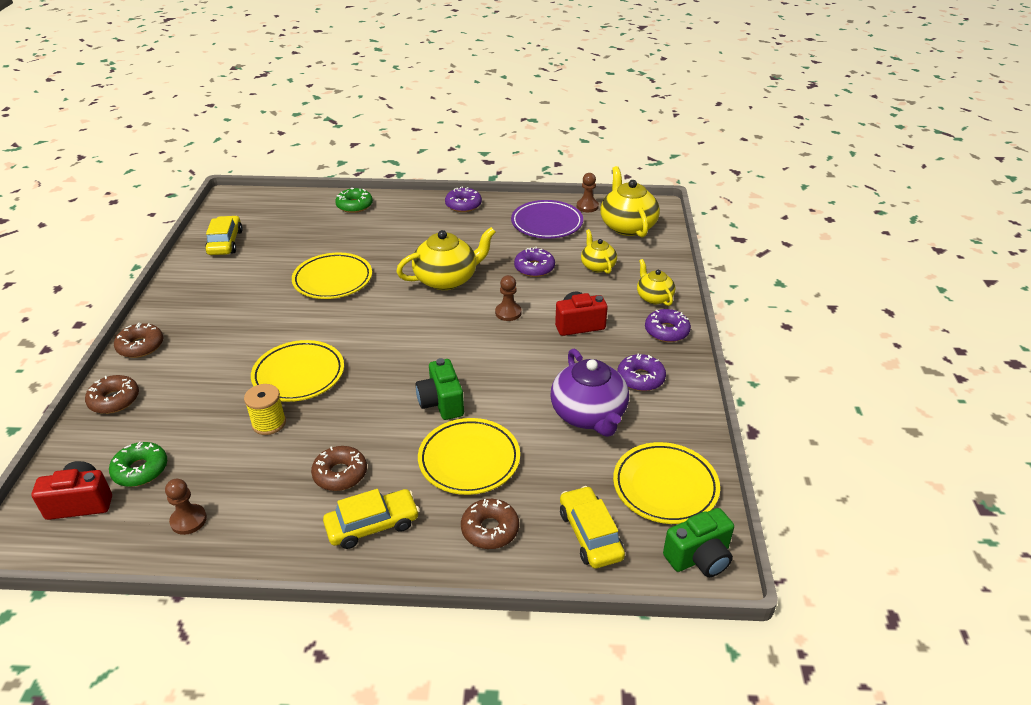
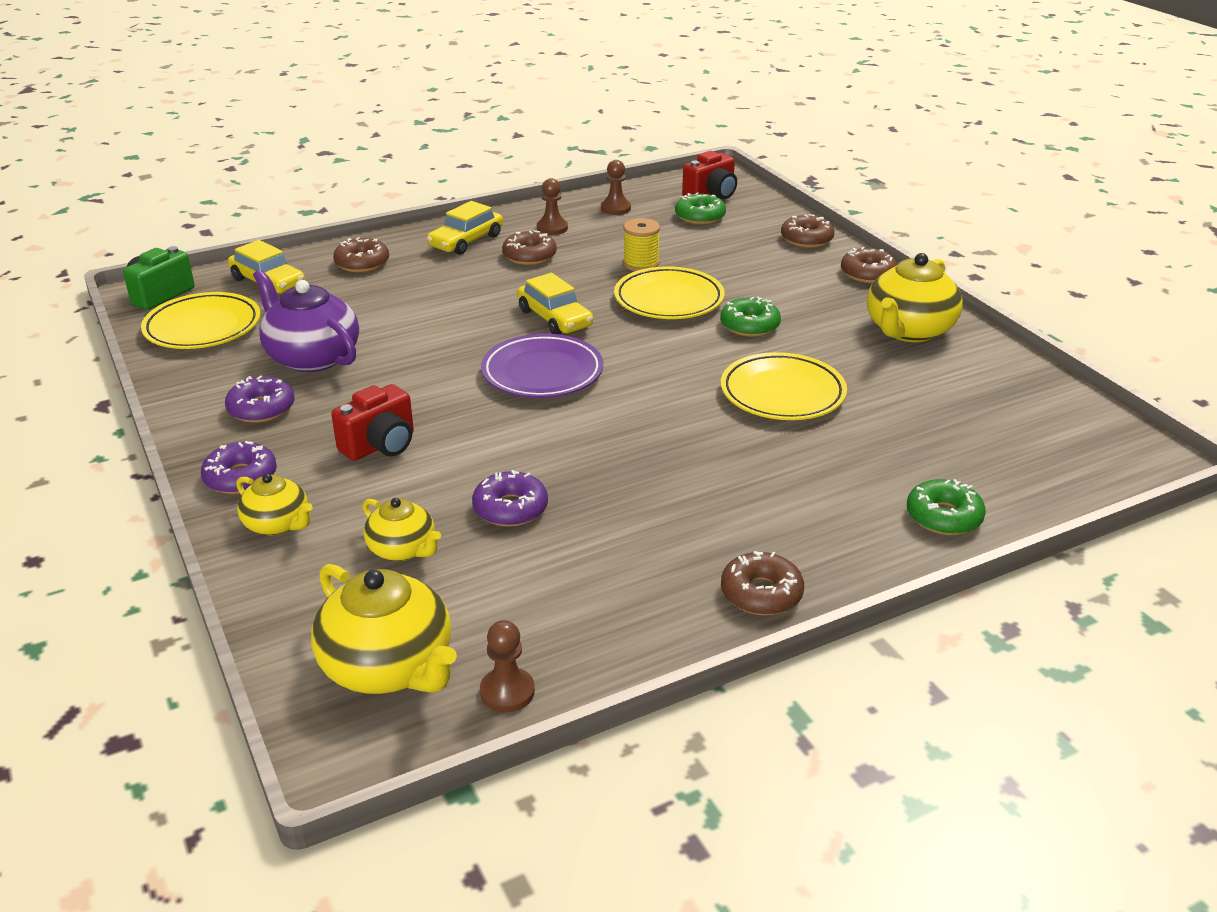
camera: 150 degrees right, 5 degrees down
(225, 242) = (1008, 390): yellow car -> yellow car (554, 318)
(281, 331) = (749, 325): none -> green donut
(441, 403) = (488, 321): green camera -> none
(447, 279) = (628, 445): yellow teapot -> yellow teapot (908, 330)
(463, 205) = (761, 593): purple donut -> brown donut
(469, 460) = (418, 293): yellow plate -> none
(508, 313) = (494, 429): brown pawn -> brown pawn (552, 228)
(547, 223) = (560, 610): purple plate -> purple plate (542, 373)

